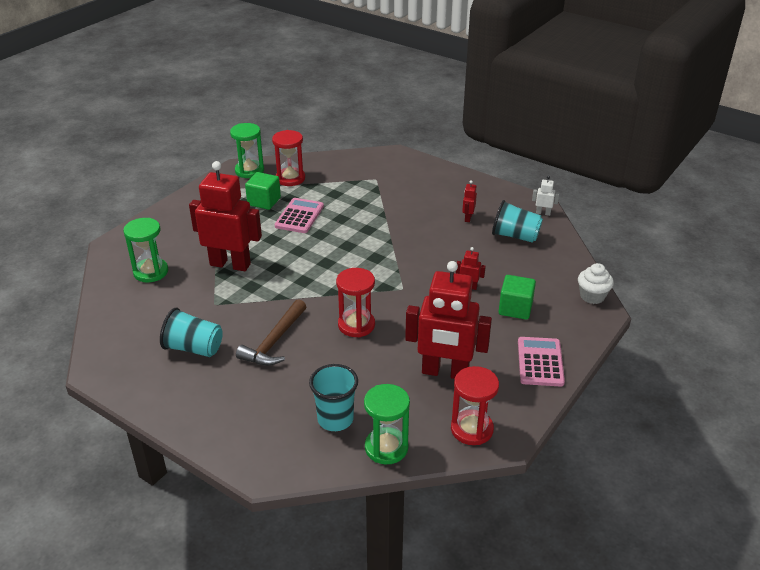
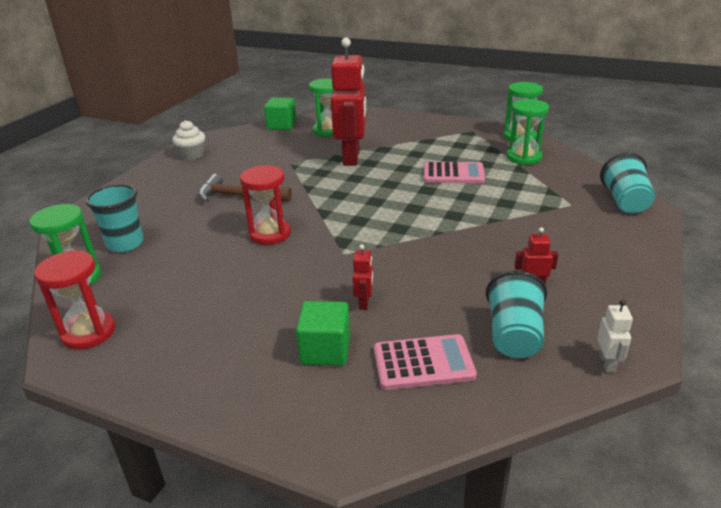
camera: 80 degrees right, 5 degrees down
(194, 348) = (228, 165): turquoise cup -> turquoise cup (624, 202)
(264, 201) = (468, 153): green cube -> green cube (281, 125)
(290, 178) = (524, 157): red hourglass -> green hourglass
(445, 372) = (190, 302): red robot -> none
(540, 362) = (207, 384): pink calculator -> pink calculator (423, 363)
(592, 296) = (381, 441): white cupcake -> white cupcake (192, 155)

